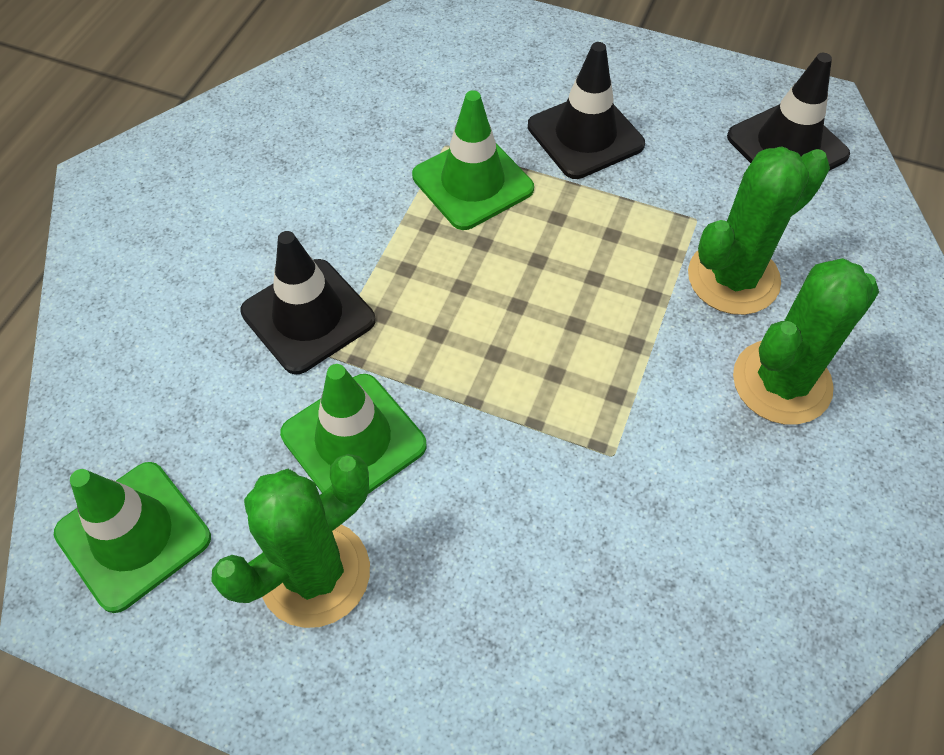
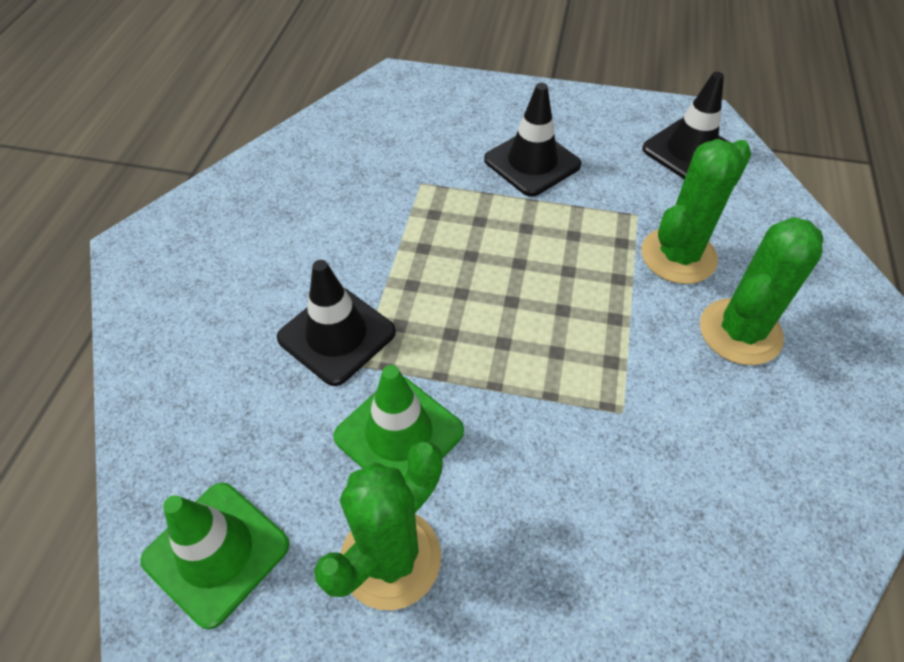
camera: 10 degrees left, 5 degrees down
(472, 182) = (450, 209): green traffic cone -> none

